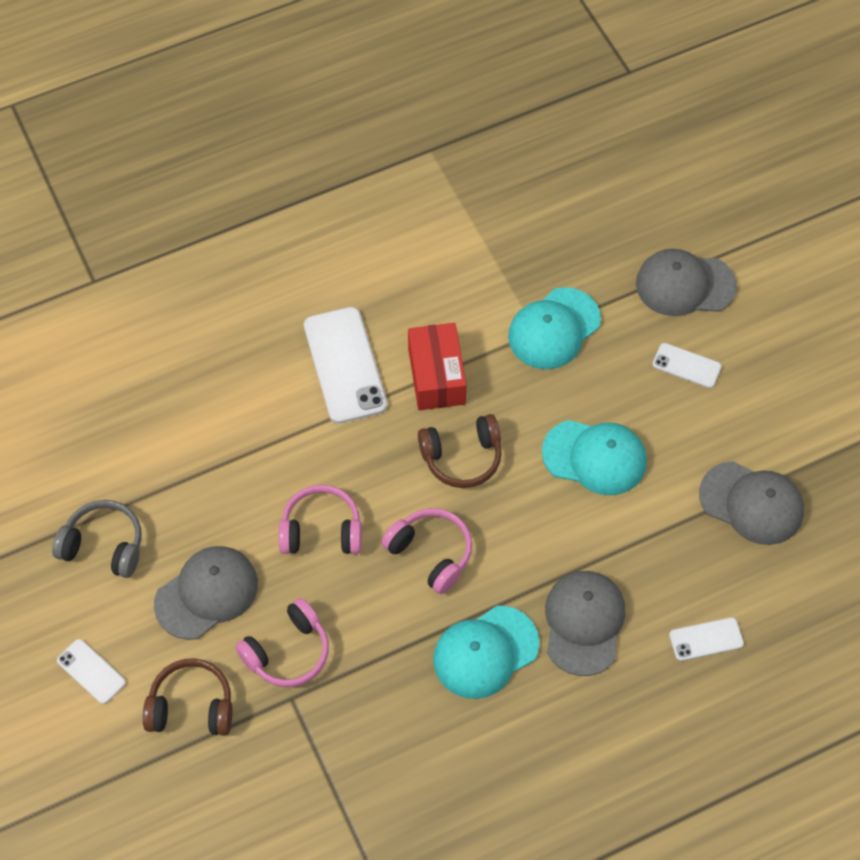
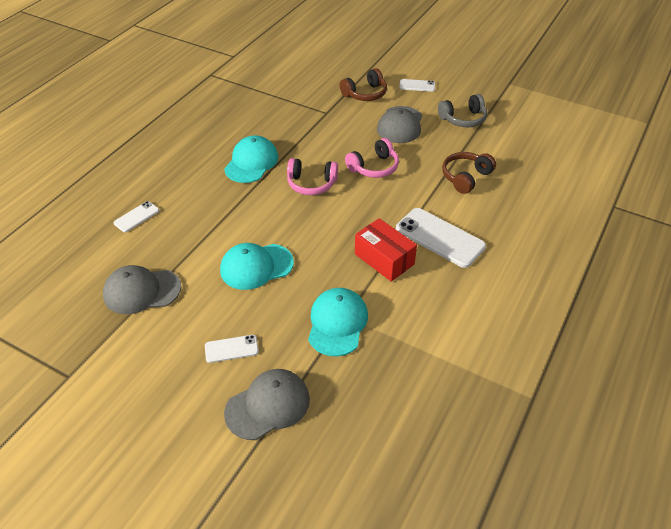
camera: 145 degrees right, 15 degrees down
(288, 652) = (343, 124): pink headphones -> none
(462, 457) = (332, 229): brown headphones -> brown headphones (465, 177)
(584, 623) = (209, 194): grey cap -> none

